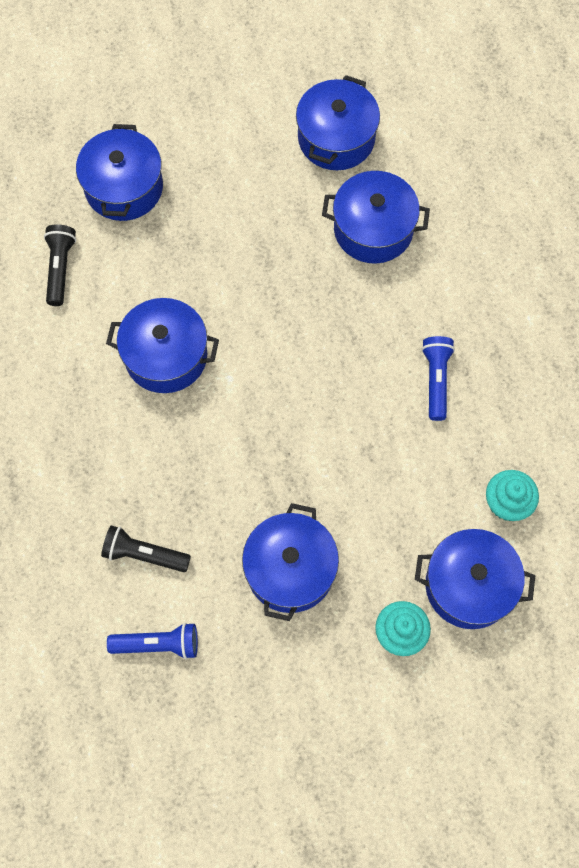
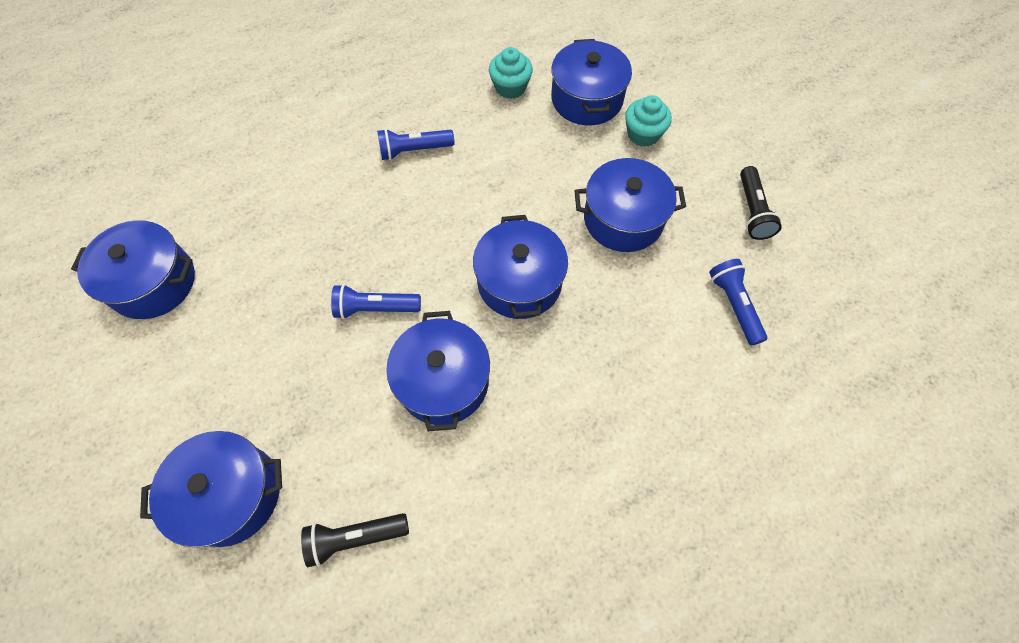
camera: 105 degrees left, 5 degrees down
(144, 554) = (658, 341): black flashlight -> black flashlight (752, 211)
(255, 313) = (375, 308): none -> blue flashlight
(373, 229) = (263, 227): blue pot -> blue pot (519, 282)

